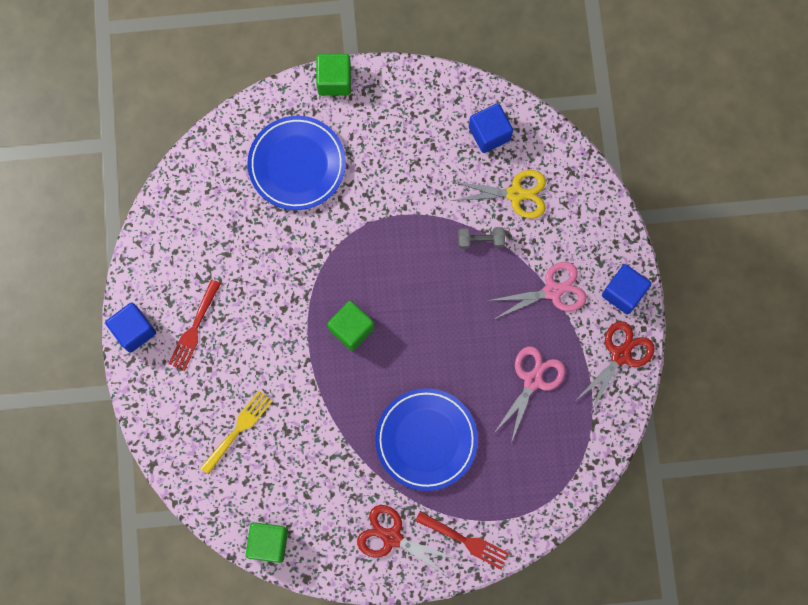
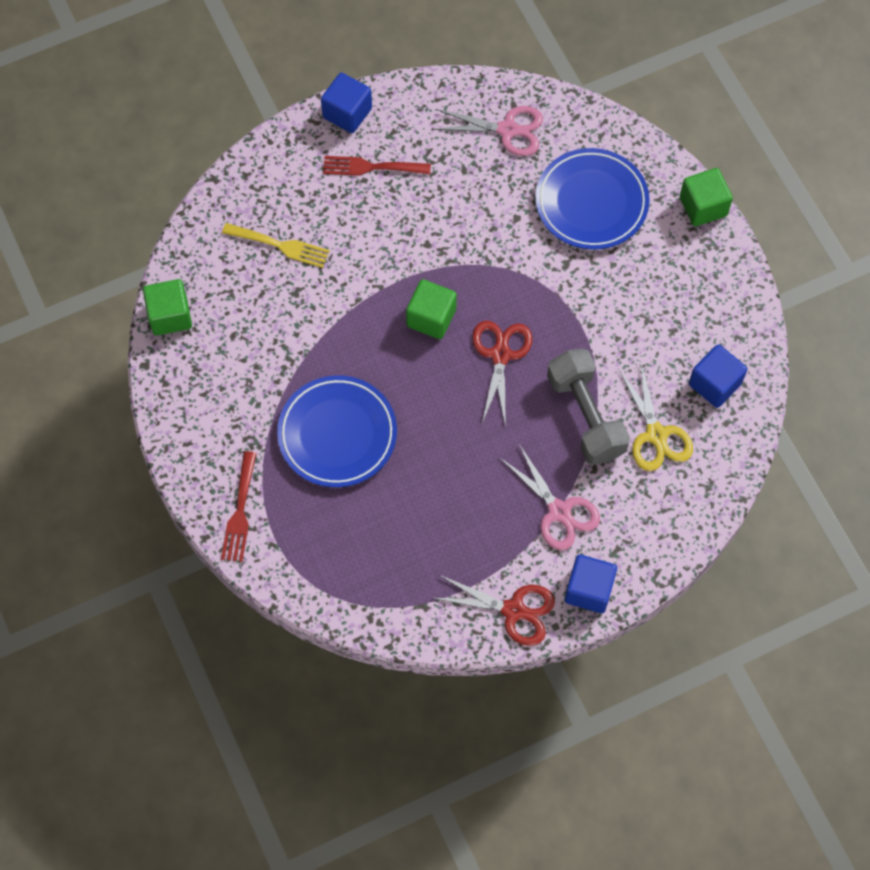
camera: 70 degrees right, 10 degrees down
(392, 537) = (217, 435): red scissors -> red scissors (500, 355)
(480, 240) = (586, 415): grey dumbbell -> grey dumbbell, size x2.00
(532, 380) = (446, 523): pink scissors -> pink scissors (507, 130)

